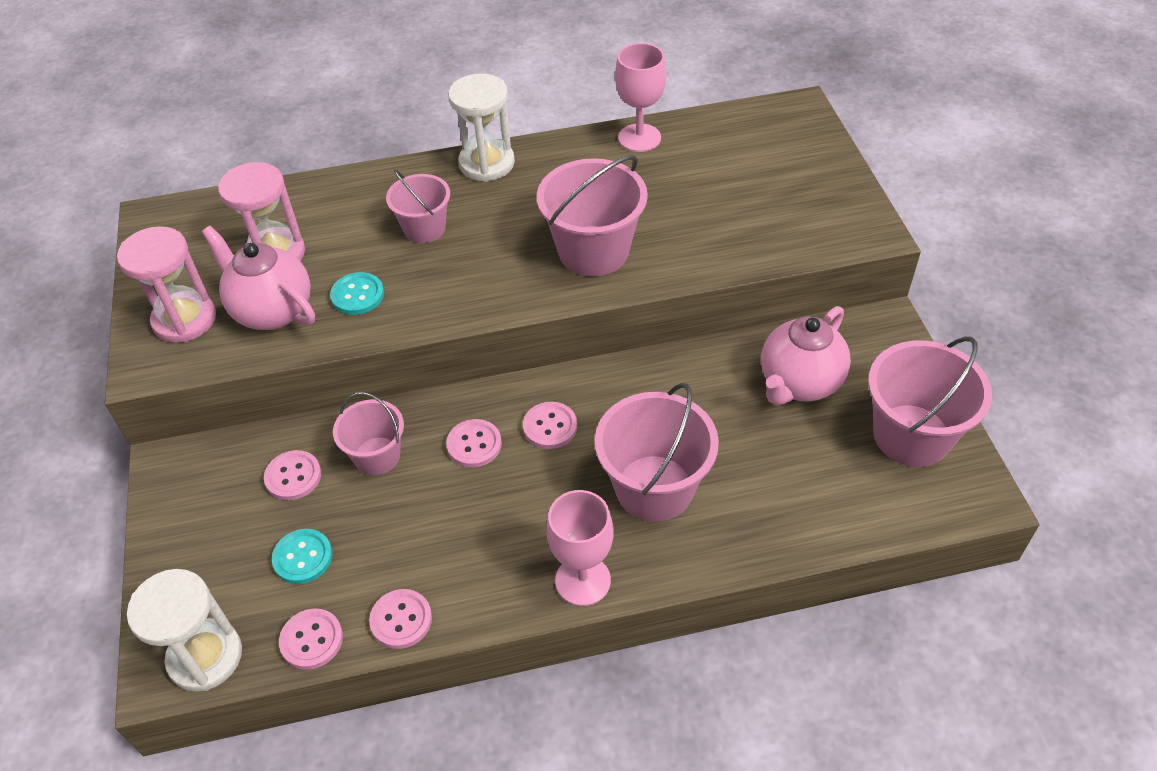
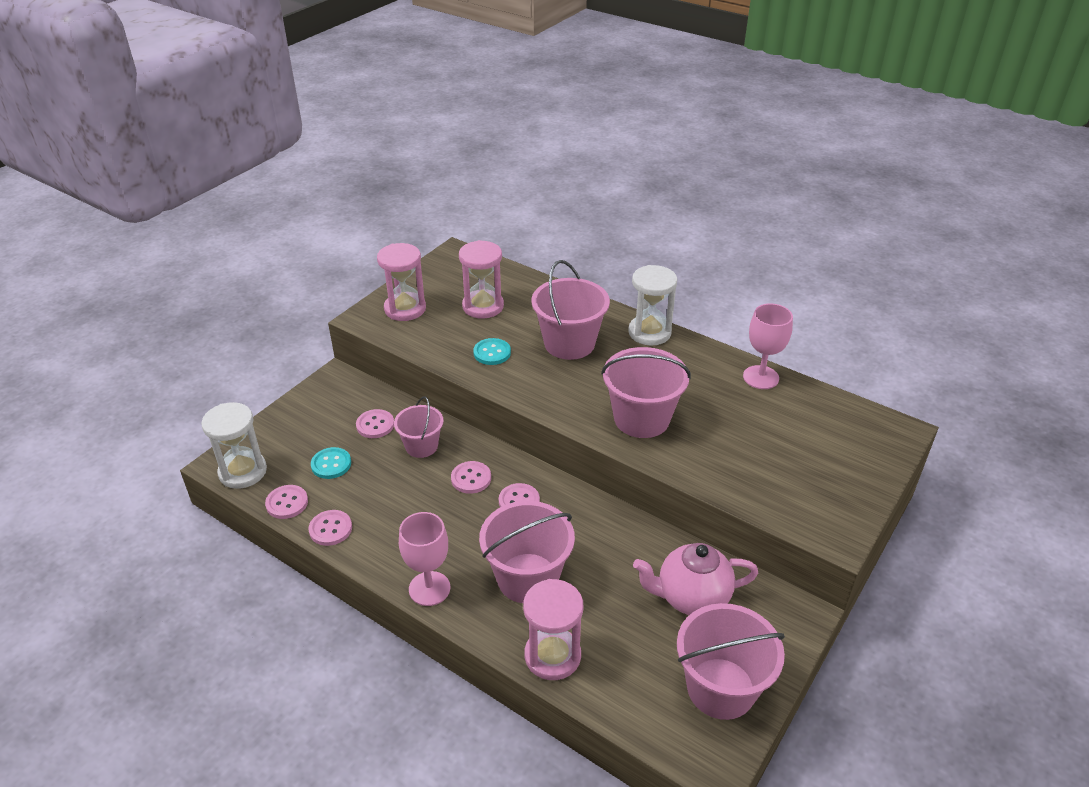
camera: 45 degrees right, 10 degrees down
(272, 311) = (445, 332): pink teapot -> none
(424, 228) = (569, 343): pink bucket -> pink bucket, size x1.64
(765, 533) = (552, 656): none -> pink hourglass

